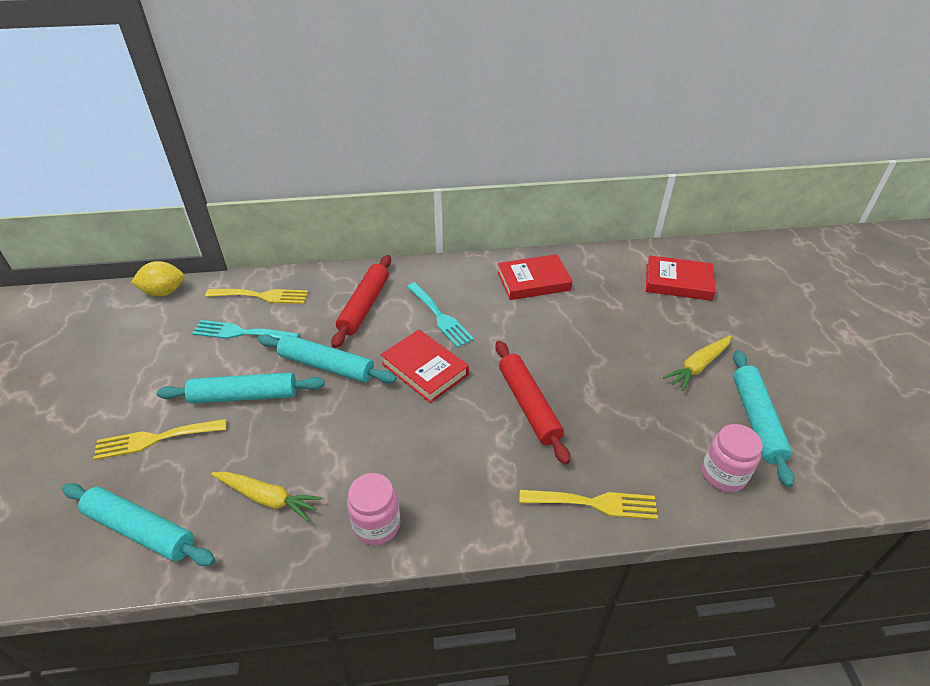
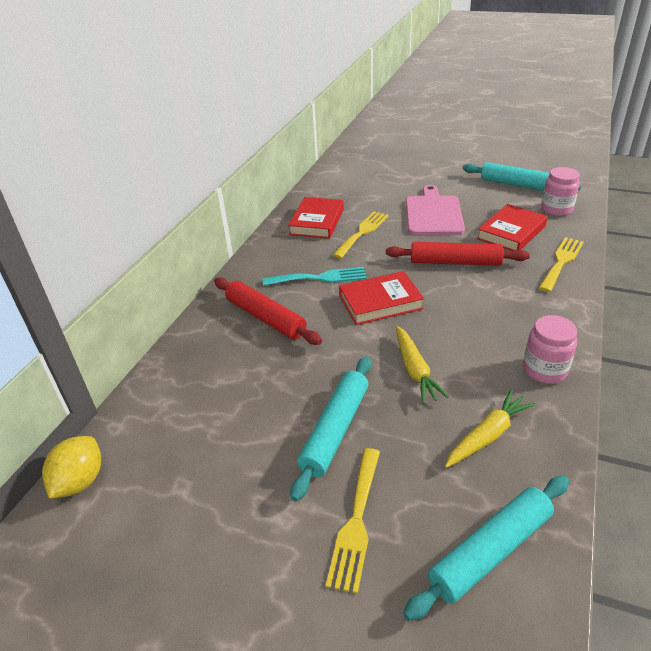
camera: 60 degrees left, 5 degrees down
(241, 333) = (229, 417): turquoise fork -> none
(262, 296) = (180, 388): yellow fork -> yellow fork (362, 232)
(326, 366) = (333, 360): turquoise rolling pin -> none
(617, 360) = (433, 214): none -> pink cutting board
(678, 282) = (372, 168): red book -> red book (511, 232)
(698, 366) = (460, 188): yellow carrot -> yellow carrot (415, 370)

